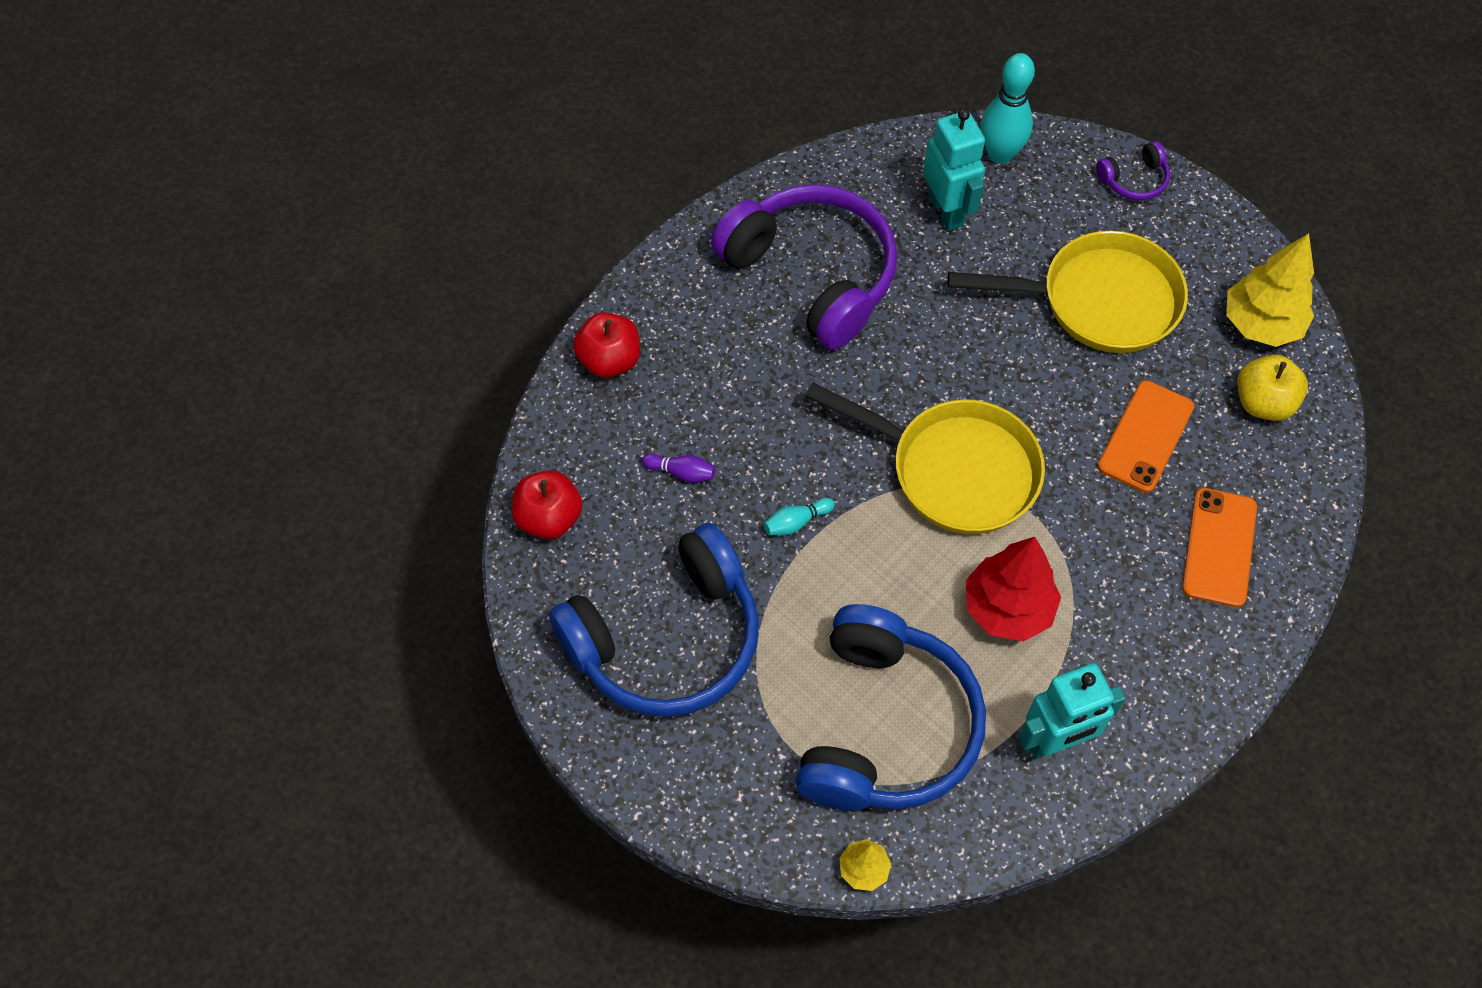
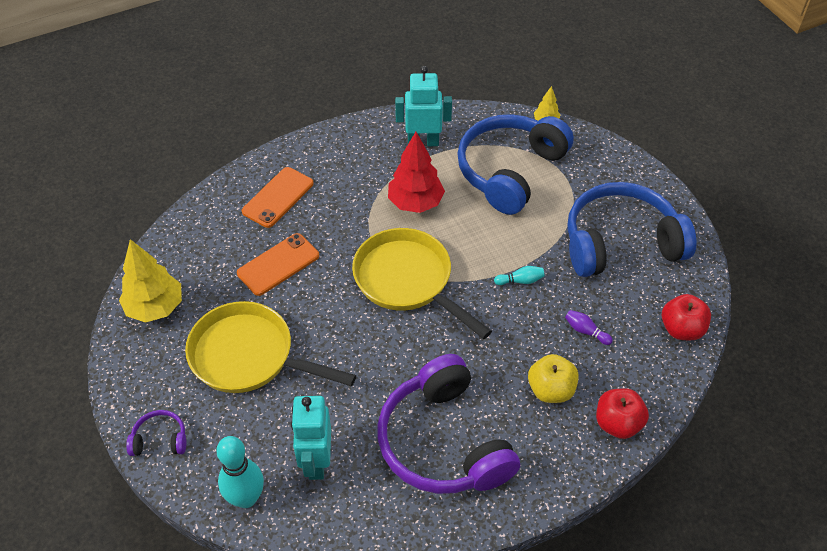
camera: 160 degrees left, 10 degrees down
(1263, 403) = (193, 262): yellow apple -> yellow apple (550, 390)

